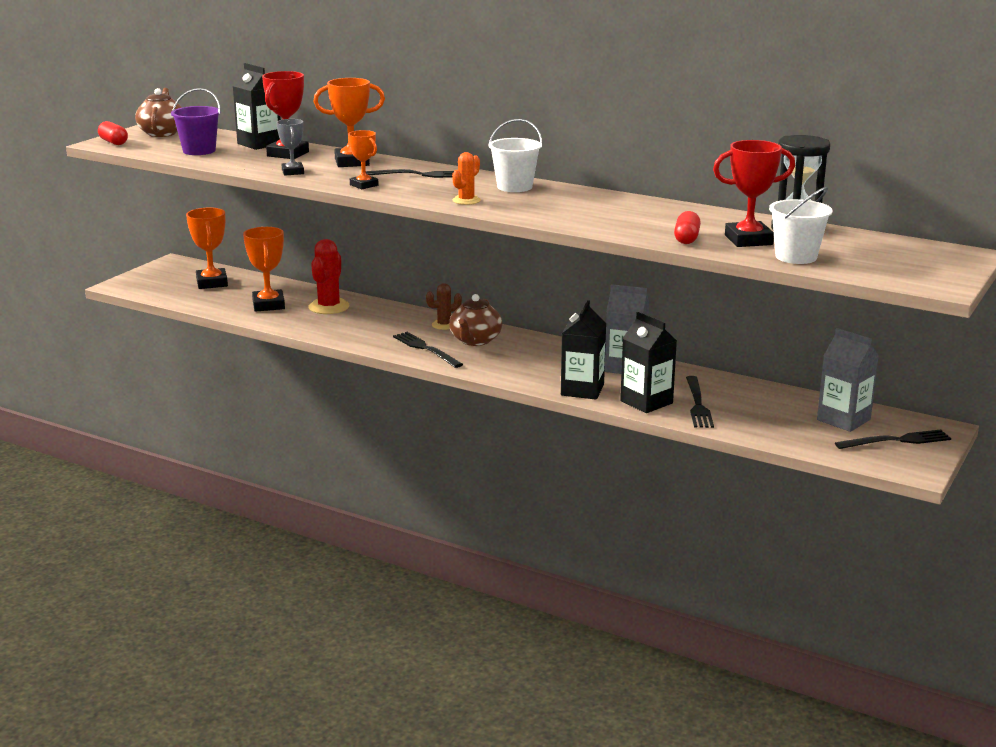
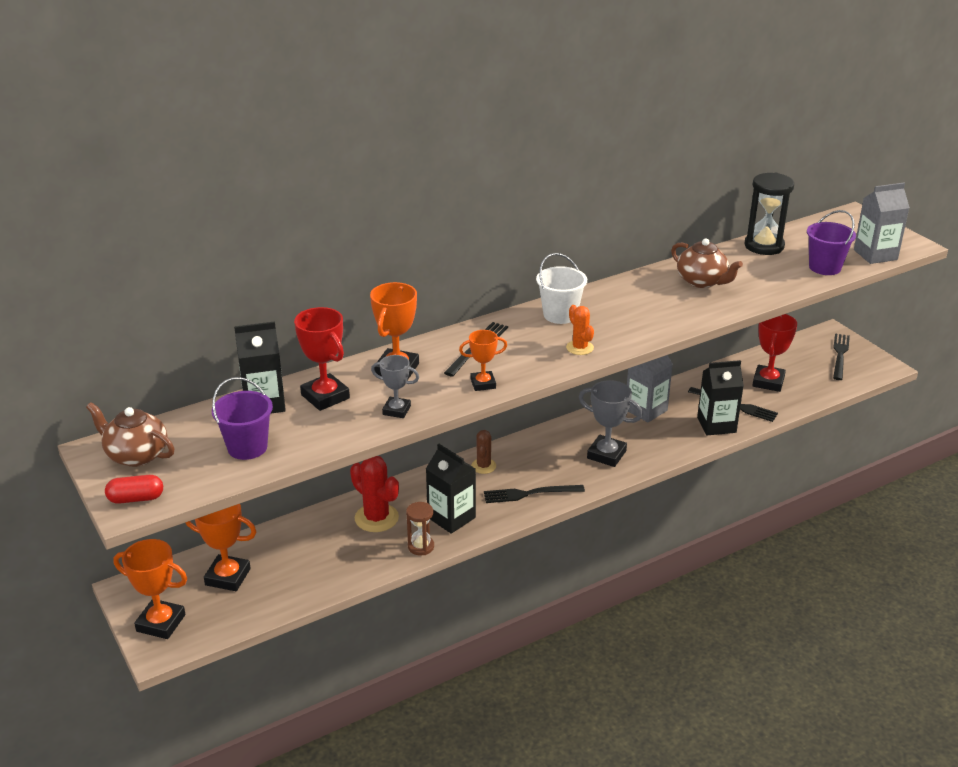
camera: 60 degrees left, 10 degrees up
(268, 305) = (333, 555): orange trophy -> orange trophy (161, 623)
(309, 328) = (421, 546): none -> brown hourglass
(475, 340) = (533, 462): brown teapot -> brown teapot (702, 281)
(525, 365) = (606, 454): none -> grey trophy
(582, 390) = (674, 445): black carton -> black carton (451, 518)
(686, 238) = (756, 290): red capsule -> none
(748, 240) = (776, 270): red trophy -> red trophy (768, 382)
(796, 257) = (825, 267): white bucket -> purple bucket
(843, 420) = (797, 360): grey carton -> grey carton (875, 255)

